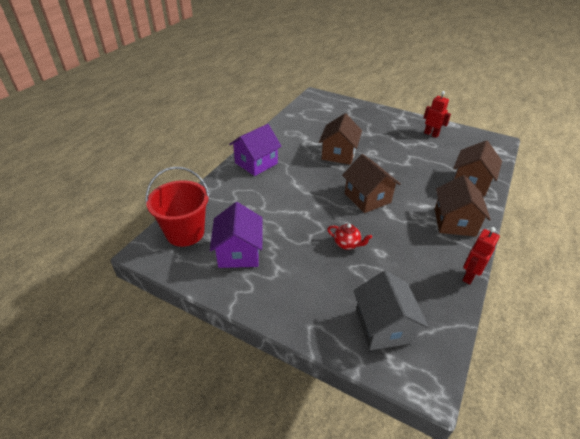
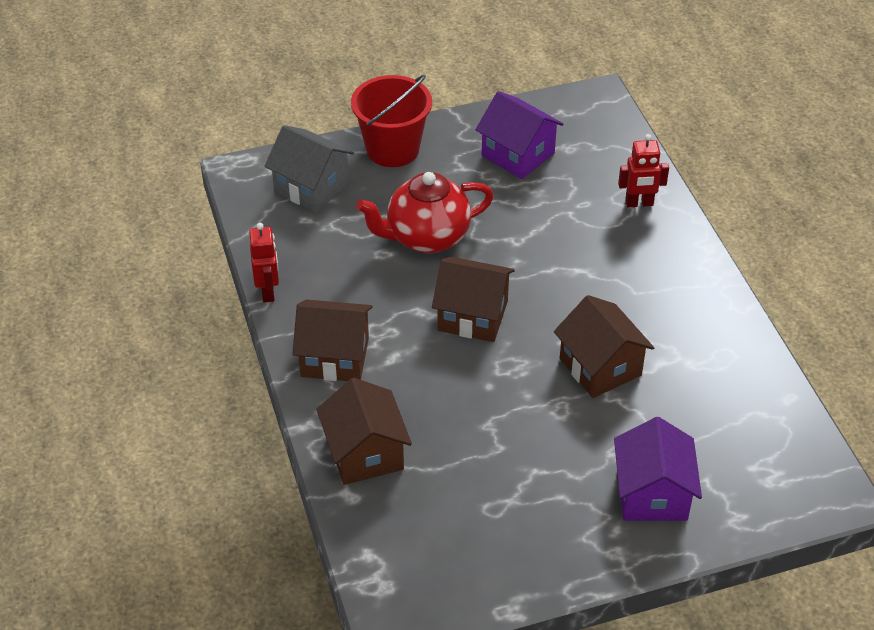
camera: 135 degrees right, 5 degrees up
(185, 233) = (597, 134): red bucket -> red bucket (392, 149)
(256, 163) = (675, 264): purple house -> purple house (652, 494)
(347, 244) = (426, 237): red teapot -> red teapot, size x2.14
(431, 134) = (519, 539): red robot -> red robot (639, 203)
(454, 222) = (335, 357): brown house -> brown house turned 45 degrees counterclockwise

